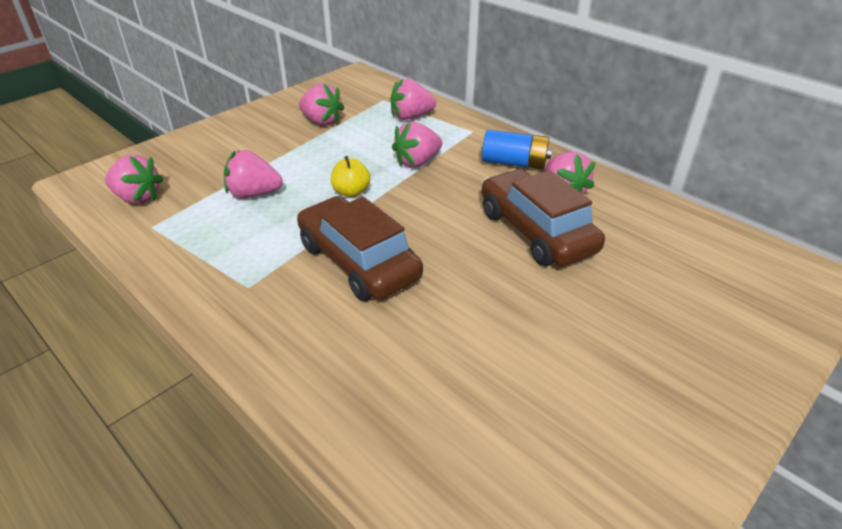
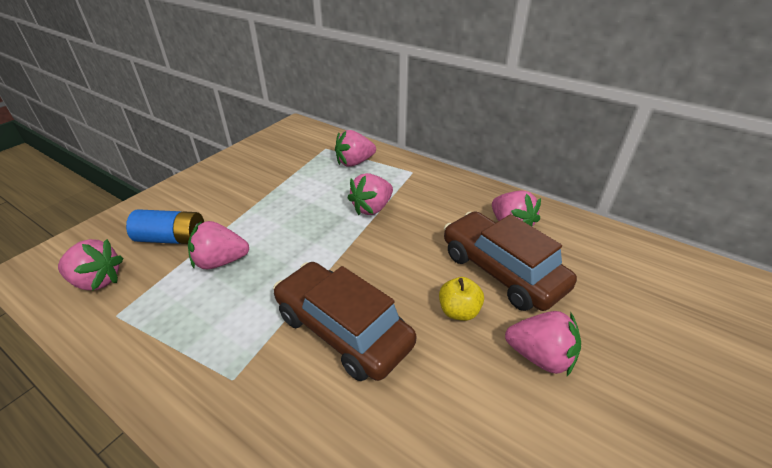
camera: 10 degrees left, 0 degrees up
(322, 121) = (274, 174): pink strawberry -> pink strawberry (540, 356)
(351, 192) = (317, 248): yellow apple -> yellow apple (458, 311)
(514, 163) = (459, 200): blue battery -> blue battery (172, 239)

